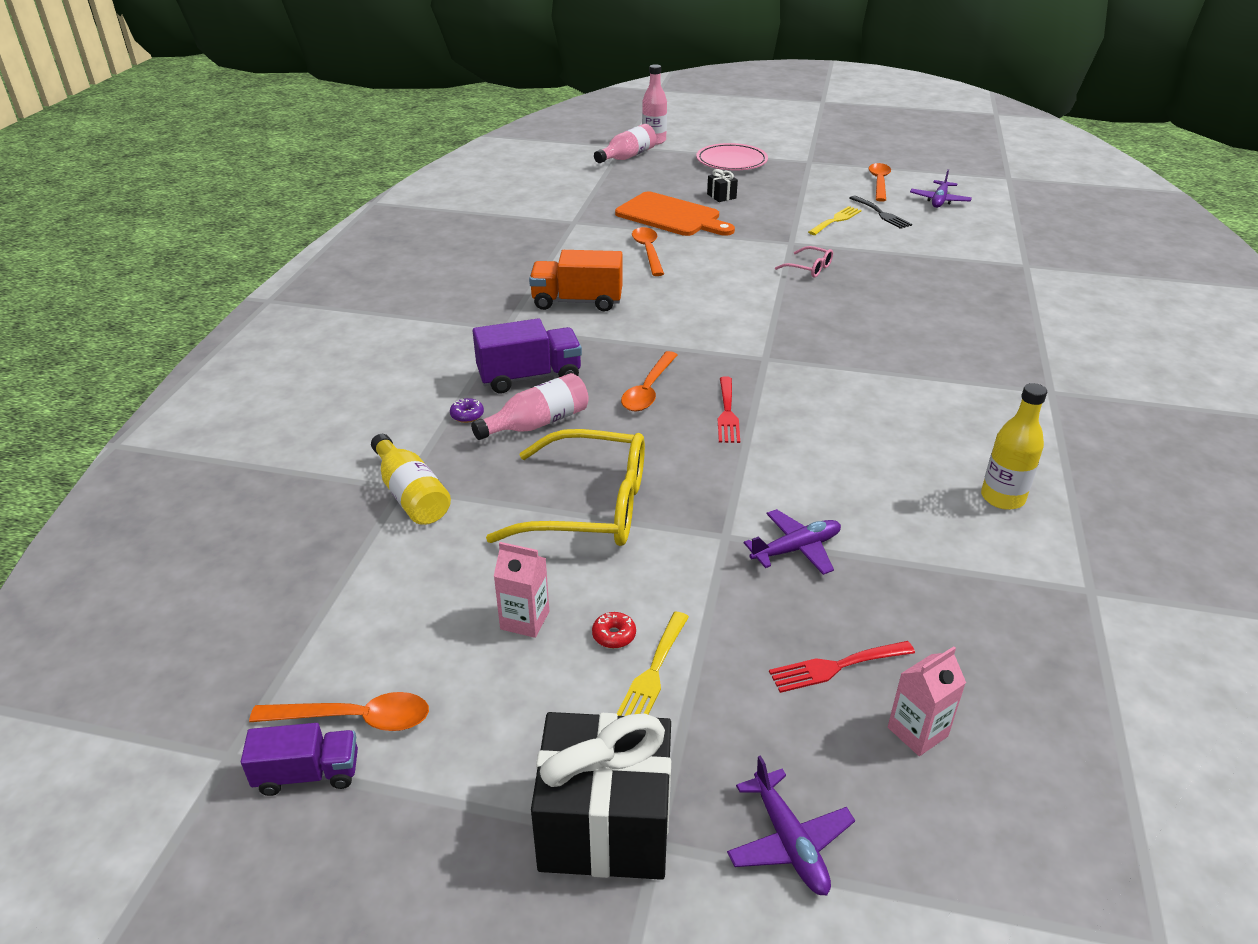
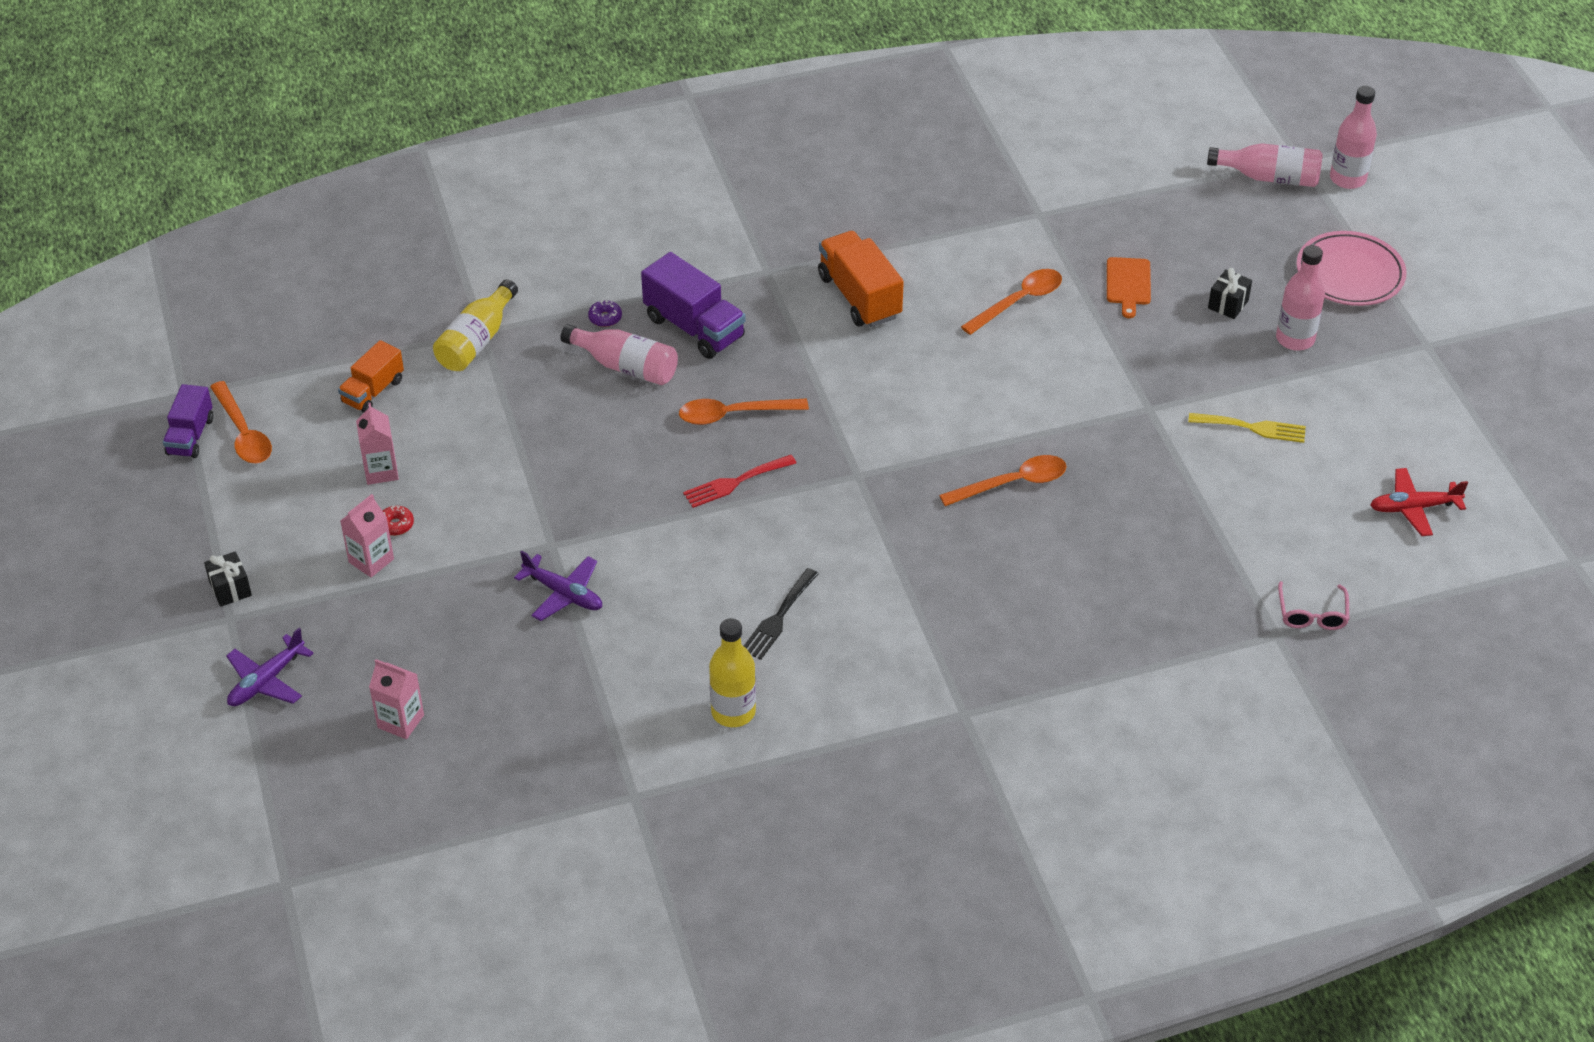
camera: 60 degrees right, 10 degrees up
(308, 774) = (190, 436): purple truck -> purple truck turned 45 degrees clockwise
(402, 587) = (373, 391): none -> orange truck
(590, 506) = (533, 449): yellow glasses -> none
(605, 825) = (230, 589): black gift -> black gift, size x0.42
(653, 673) = (371, 560): yellow fork -> pink carton
(671, 216) = (1128, 284): orange cutting board -> orange cutting board, size x0.51
(770, 189) = (1295, 339): none -> pink bottle
(809, 268) = (1092, 445): pink glasses -> pink glasses (1312, 614)
(835, 667) = (439, 658): red fork -> none
(879, 183) = (1418, 433): orange spoon -> orange spoon (1012, 483)
(881, 214) = (1313, 464): black fork -> black fork (778, 618)
(939, 200) = (1413, 508): purple plane -> red plane

